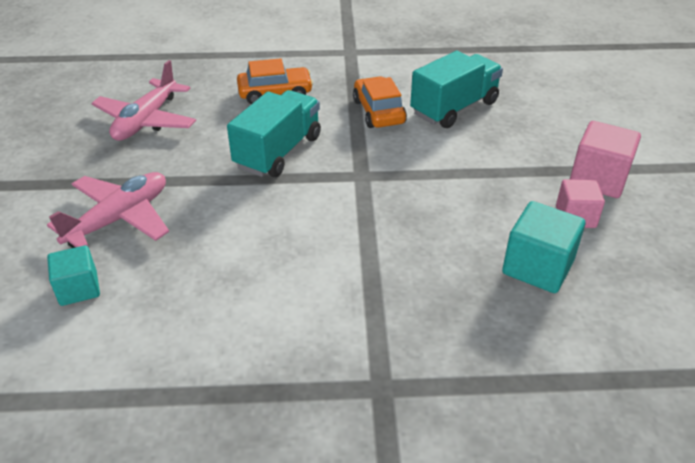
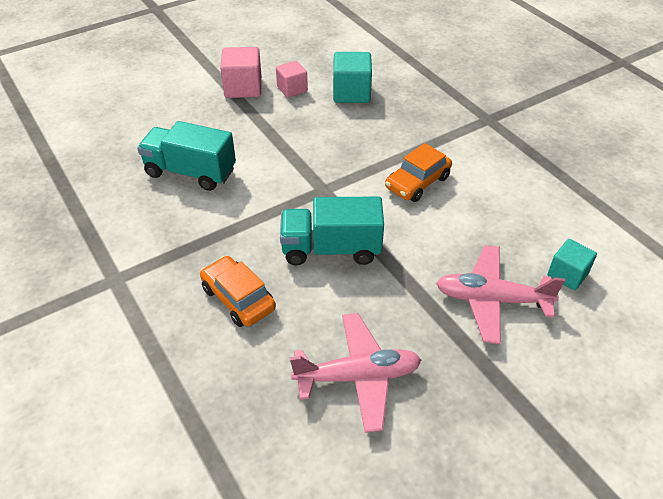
camera: 120 degrees left, 5 degrees up
(378, 112) = (225, 213): orange car -> orange car (417, 182)

